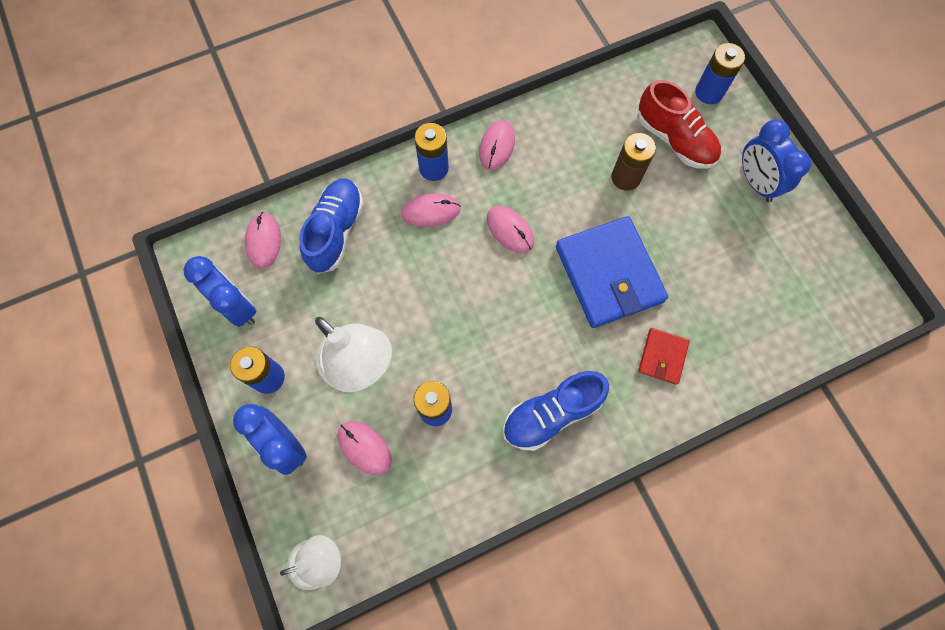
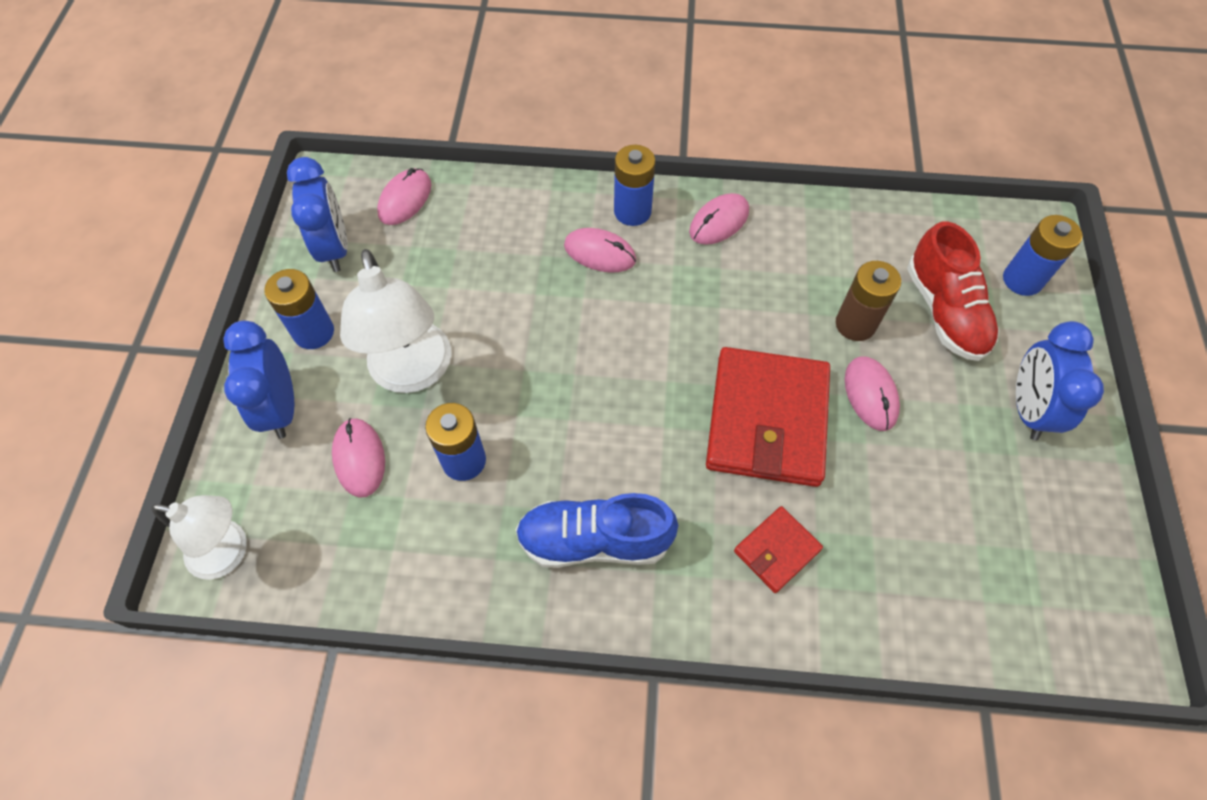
camera: 30 degrees right, 10 degrees down
(336, 231) = (484, 225): blue shoe -> none
(510, 230) = (677, 314): pink mouse -> pink mouse (870, 395)
(609, 274) = (767, 420): blue wallet -> red wallet

